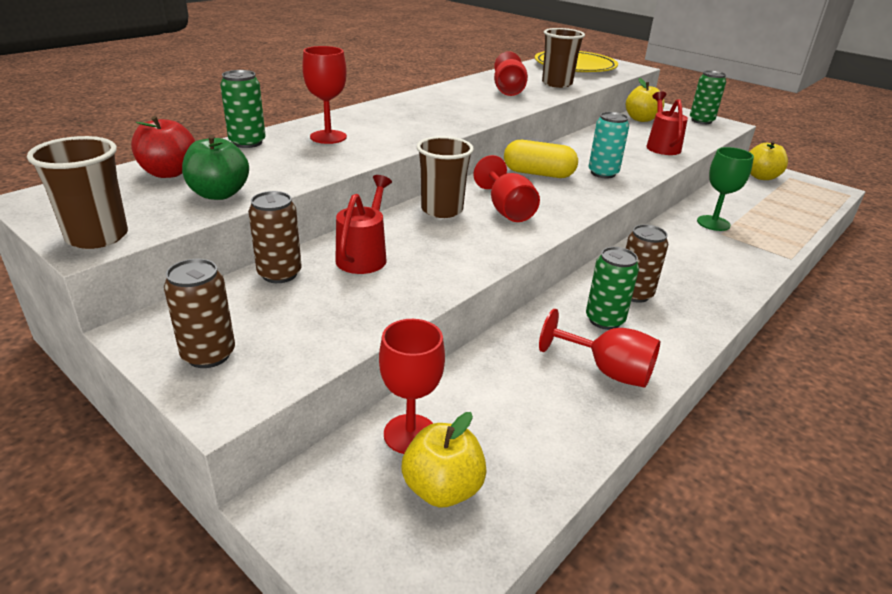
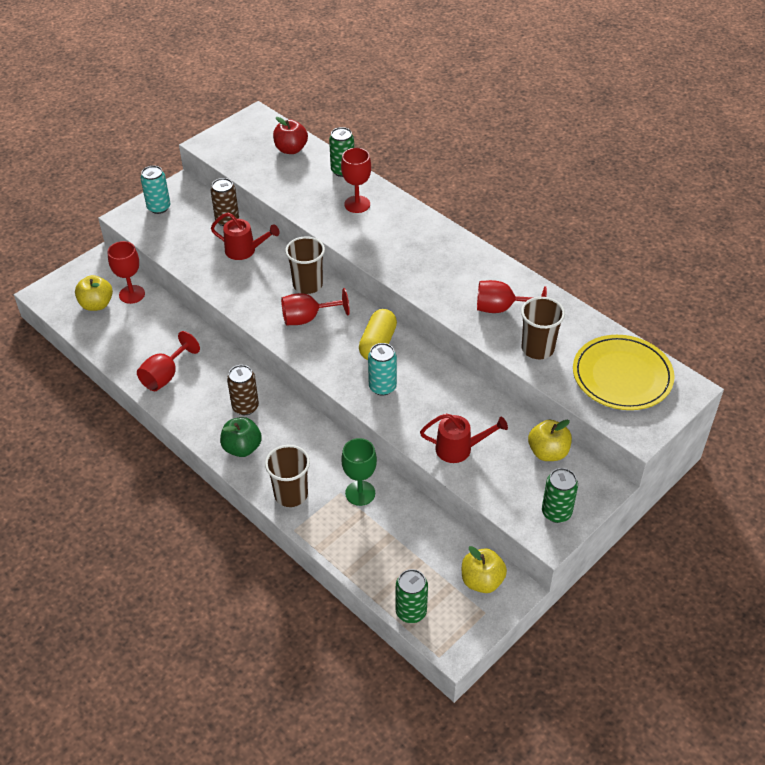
camera: 95 degrees right, 15 degrees up
(97, 237) = (213, 144): brown cup -> brown cup (291, 494)
(208, 355) = (159, 207): brown can -> turquoise can
(219, 194) = (261, 172): green apple -> green apple (242, 448)
(604, 320) = (215, 384): green can -> green can (411, 612)

